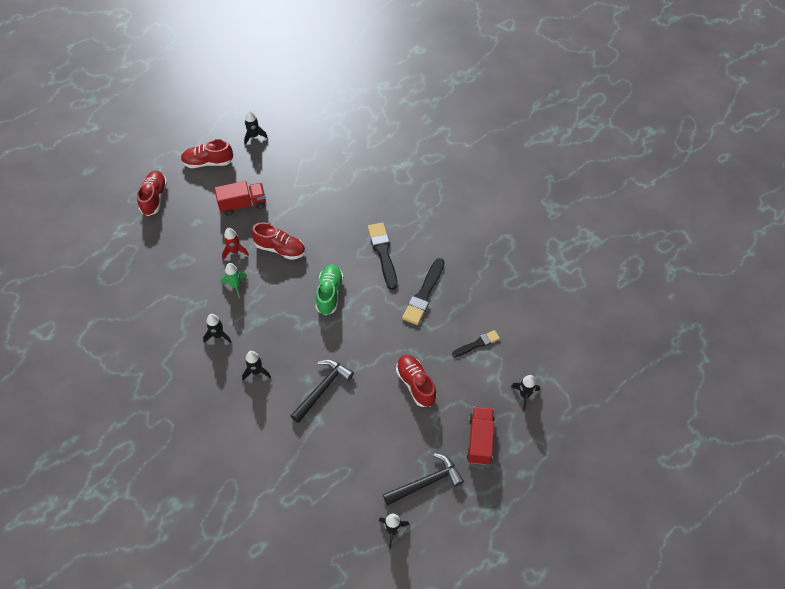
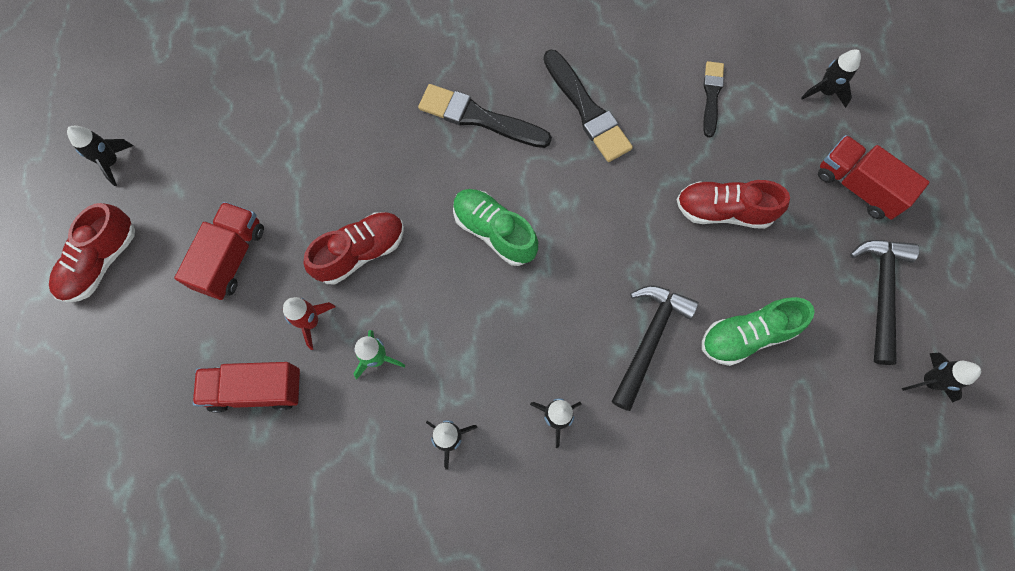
camera: 55 degrees left, 15 degrees up
(154, 198) = (98, 389): red shoe -> none
(191, 251) = (256, 389): none -> red truck
(322, 389) = (649, 339): black hammer -> black hammer turned 45 degrees clockwise
(356, 431) = (747, 335): none -> green shoe

